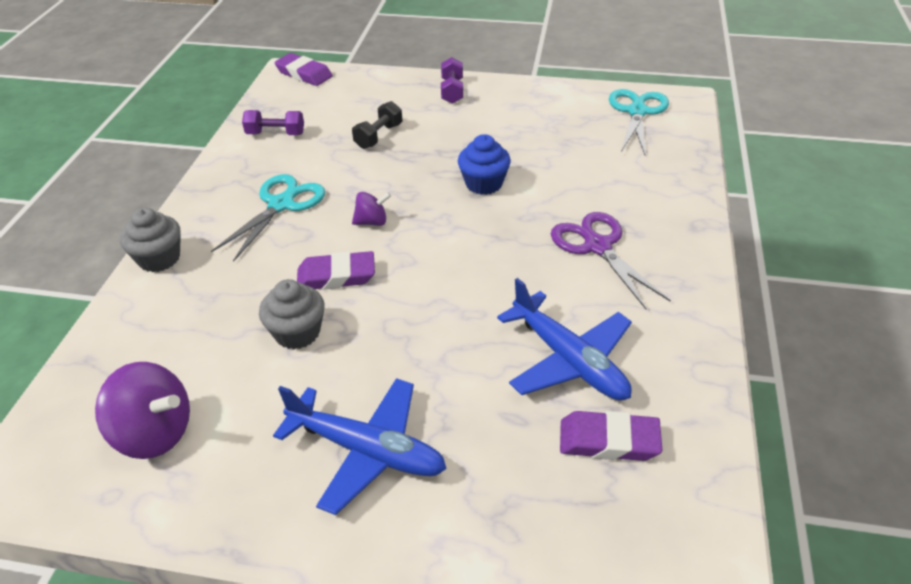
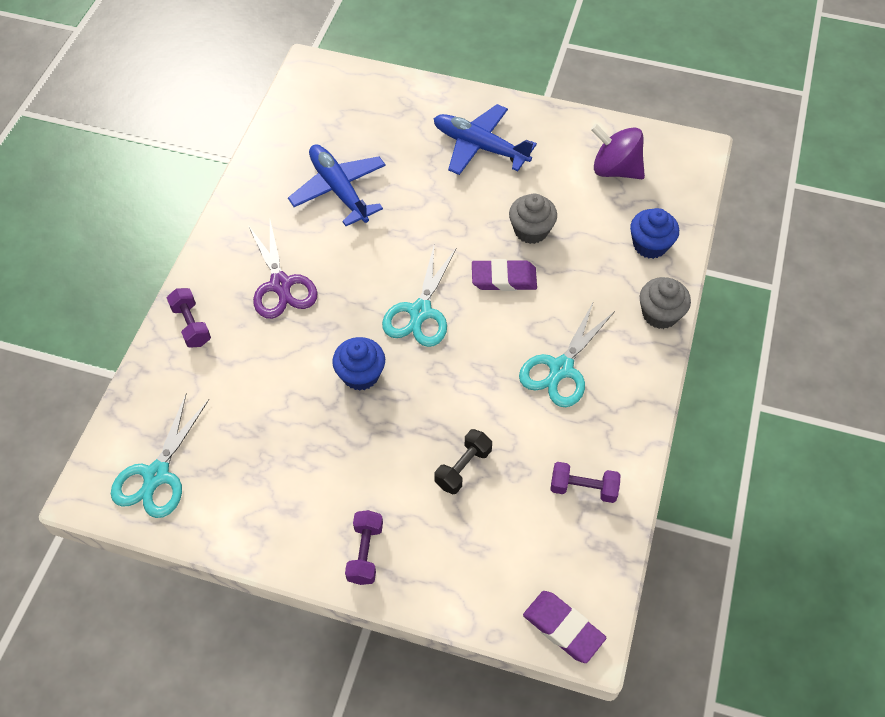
camera: 175 degrees left, 15 degrees up
(142, 330) = (650, 245): none -> blue cupcake
(372, 222) = (473, 336): purple spinning top -> none
(431, 236) = (420, 312): none -> turquoise scissors
(609, 441) = (332, 138): purple eraser -> none
(674, 204) = (191, 325): none -> purple dumbbell

